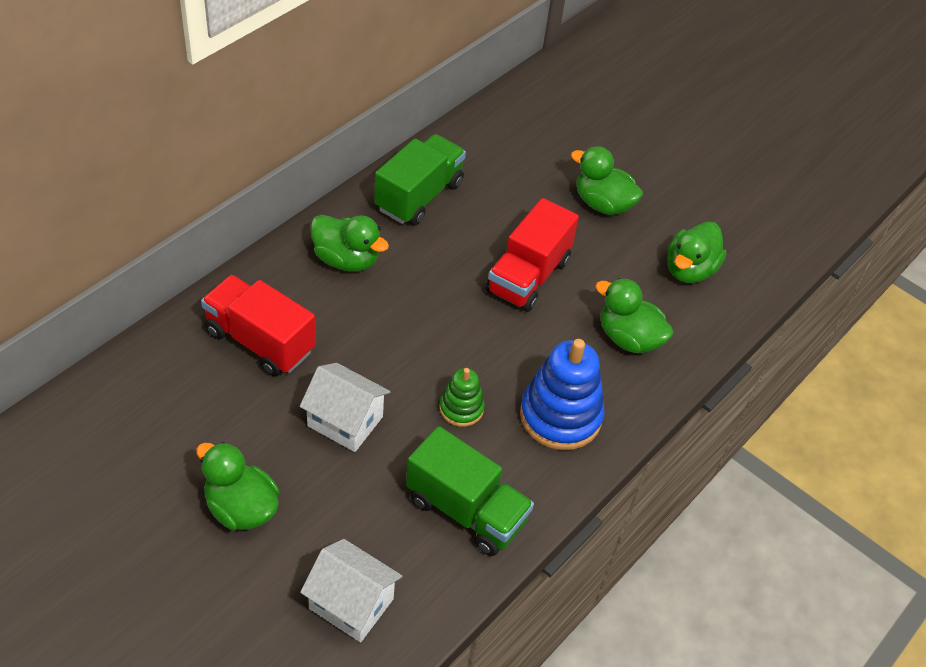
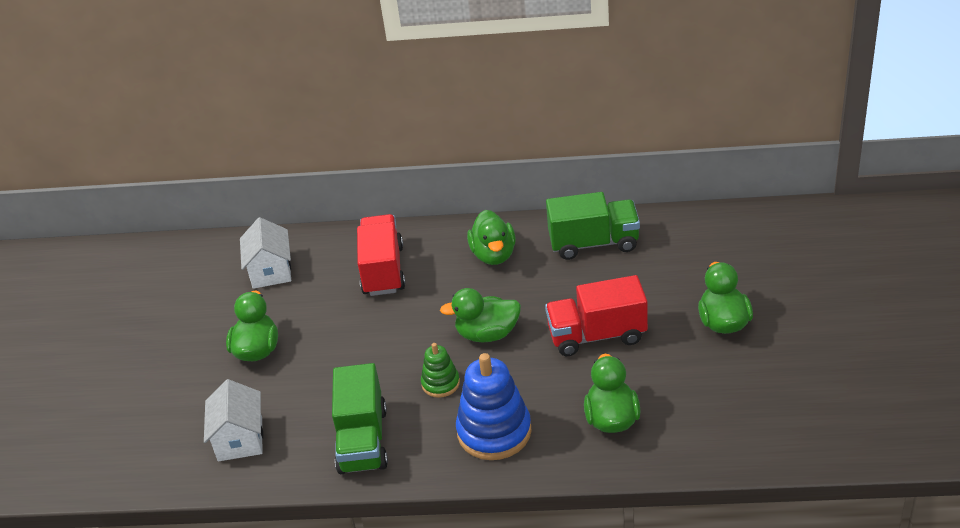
camera: 60 degrees right, 10 degrees down
(345, 421) = (367, 344): white house -> white house (271, 271)
(689, 270) = (728, 406): green duck -> green duck (487, 334)

